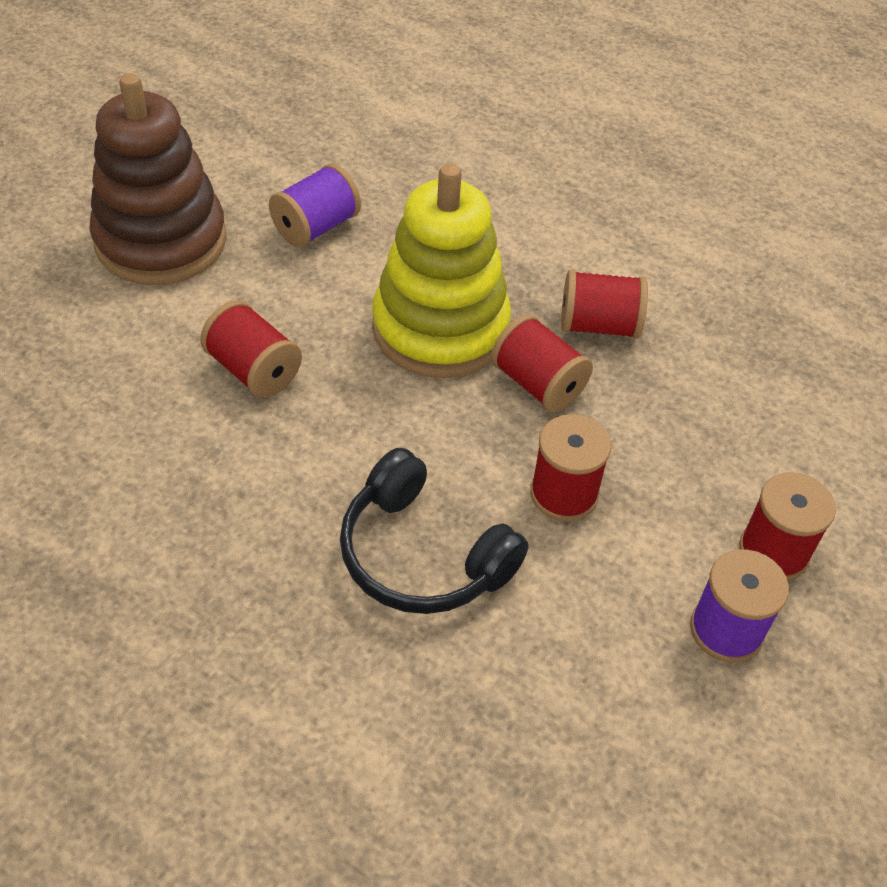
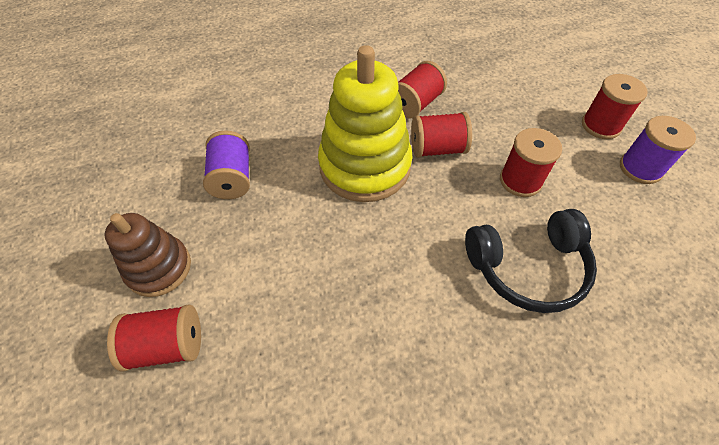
camera: 50 degrees left, 5 degrees up
(161, 241) = (159, 268): brown stacking toy -> brown stacking toy, size x0.60
(254, 370) = (322, 276): red spool -> red spool (167, 345)

